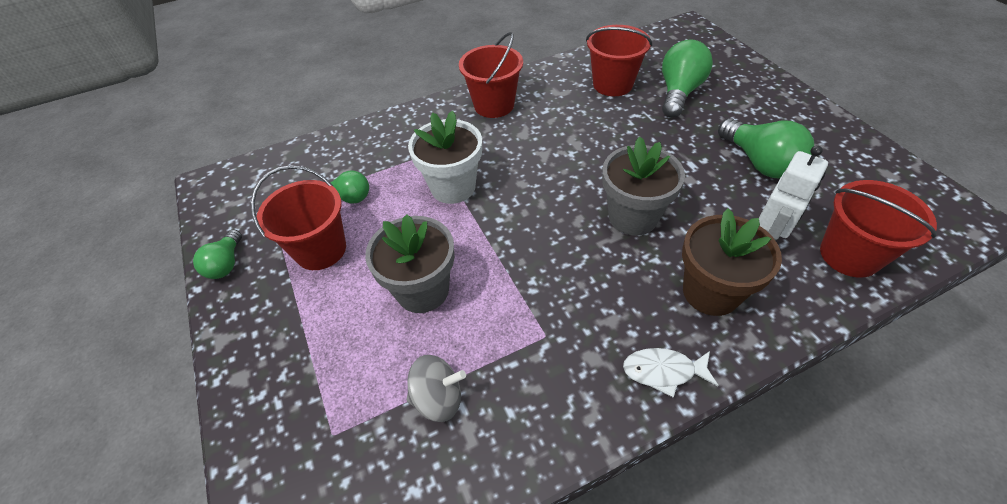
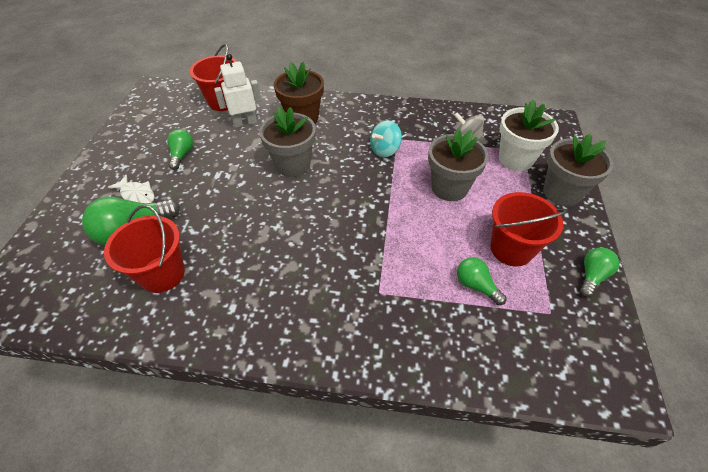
camera: 150 degrees left, 0 degrees up
(261, 369) = (561, 193): none -> grey flower pot
(453, 187) = (386, 247): white flower pot -> white flower pot (515, 159)
(494, 105) = (283, 318): red bucket -> none
(545, 303) = (385, 150): none -> turquoise spinning top
(663, 371) = (358, 107): white fish -> white fish (137, 195)
(759, 162) = (182, 155): green light bulb -> green light bulb, size x0.59

